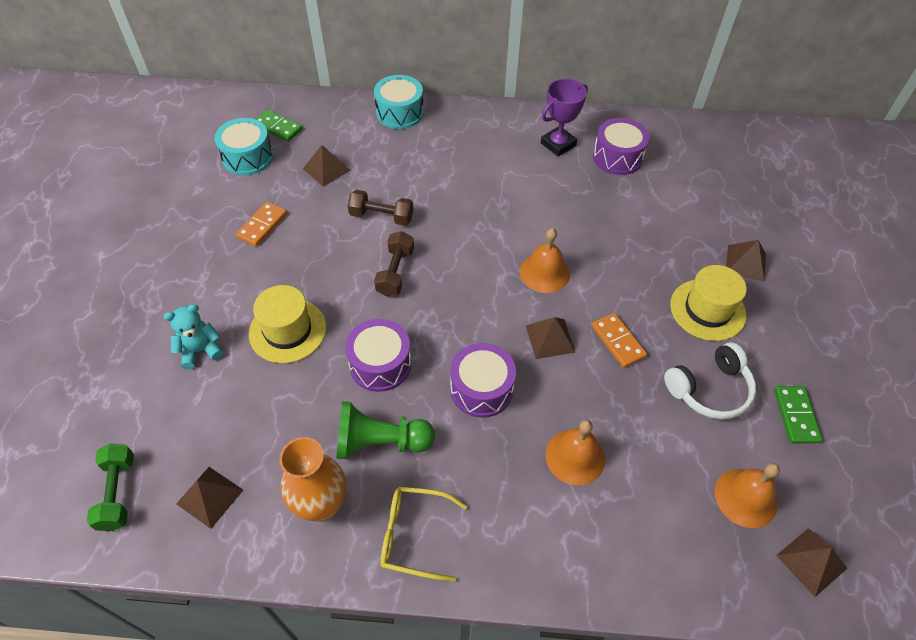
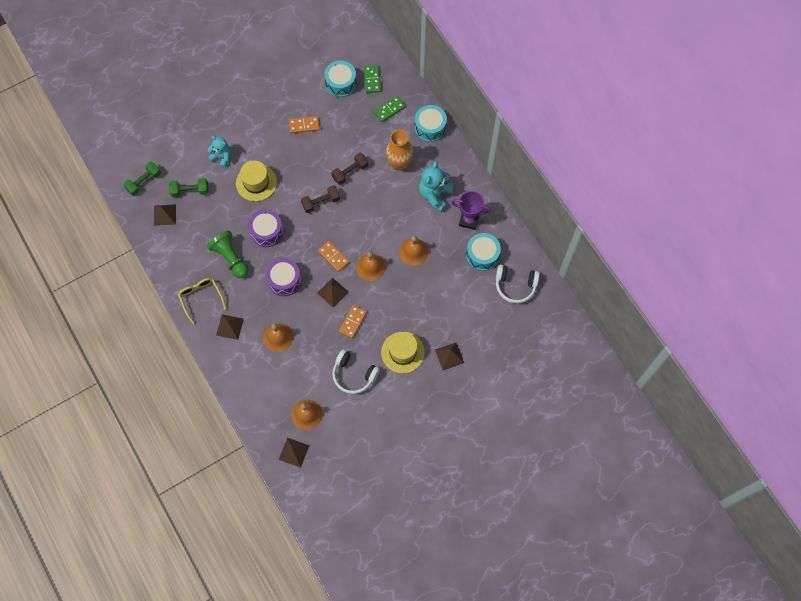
camera: 55 degrees right, 15 degrees up
(208, 429) = (190, 191): none -> green dumbbell
(321, 505) = (189, 256): orange vase -> orange vase (399, 163)
(326, 169) = (361, 124): brown pyramid -> brown pyramid (229, 327)
(381, 216) = (350, 172): brown dumbbell -> brown dumbbell turned 75 degrees clockwise
(493, 305) = (333, 257): none -> orange domino
(495, 155) = (435, 195): none -> turquoise teddy bear
(558, 216) = (413, 251): none -> orange bell
(617, 157) = (482, 255): purple drum -> turquoise drum
(683, 150) = (515, 286): none -> white headphones
(796, 416) = (366, 418): green domino -> green domino (389, 110)

